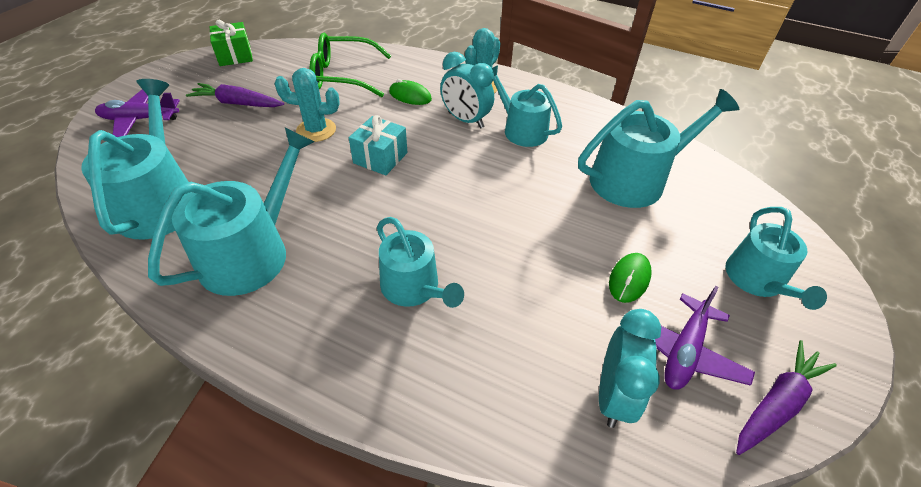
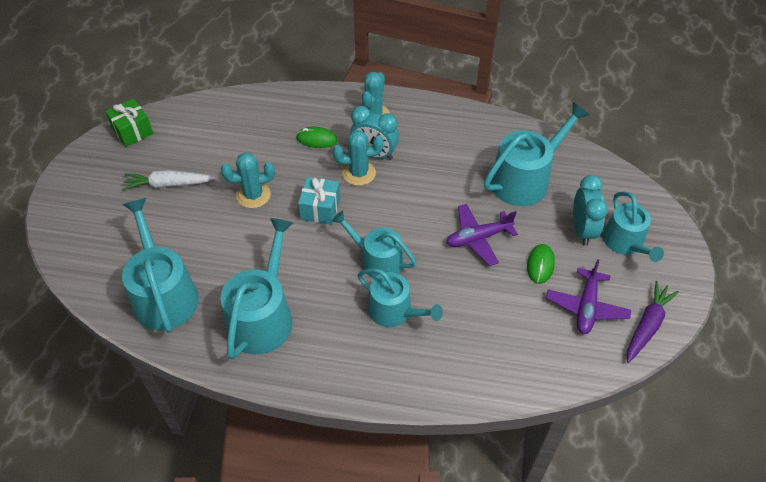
camera: 15 degrees left, 5 degrees up
(140, 119) = (91, 222): purple plane -> purple plane (478, 238)
(237, 103) = (168, 184): purple carrot -> white carrot
(343, 76) = (246, 131): green glasses -> none
(440, 134) = (359, 173): none -> turquoise cactus
(521, 130) = (423, 152): turquoise watering can -> turquoise watering can (377, 260)
(613, 395) = (549, 348): turquoise clock -> turquoise clock (582, 230)

